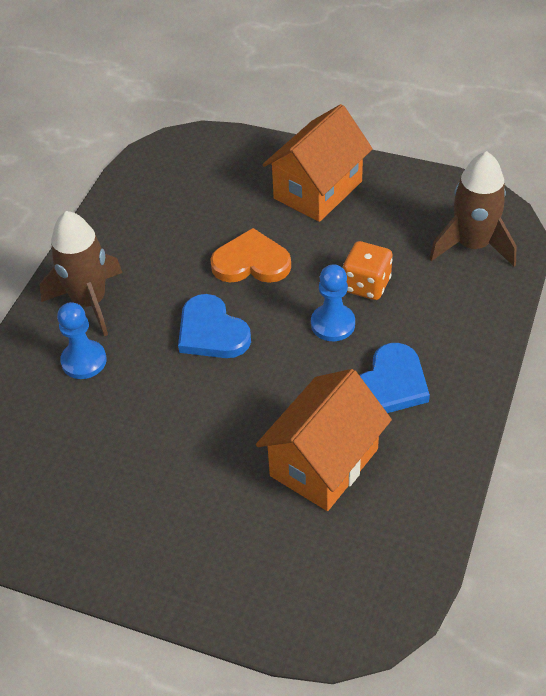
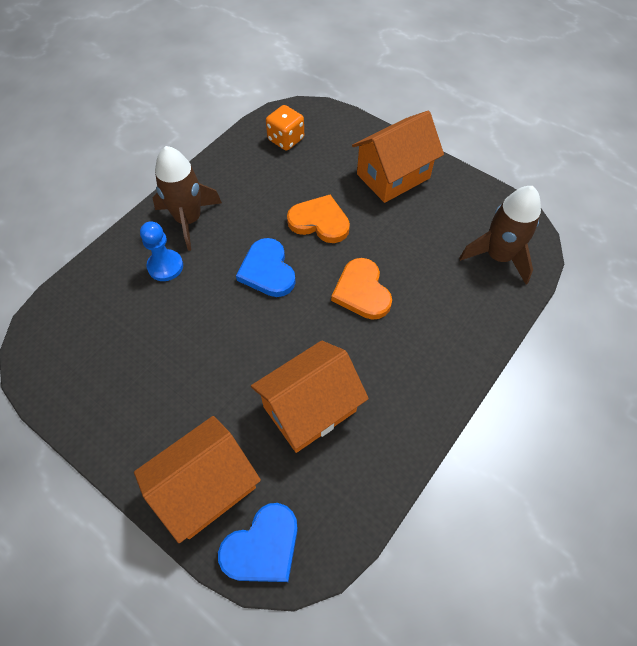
camera: 15 degrees right, 10 degrees up
(239, 578) = (206, 487): none -> orange house
(333, 324) = (362, 291): blue pawn -> orange heart
(366, 285) = (401, 266): orange dice -> orange dice (286, 139)
(391, 384) = (388, 357): blue heart -> blue heart (262, 547)

